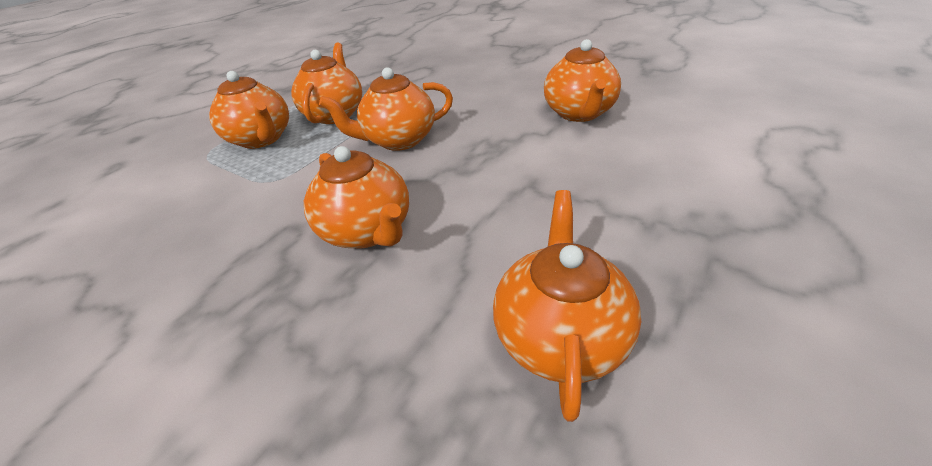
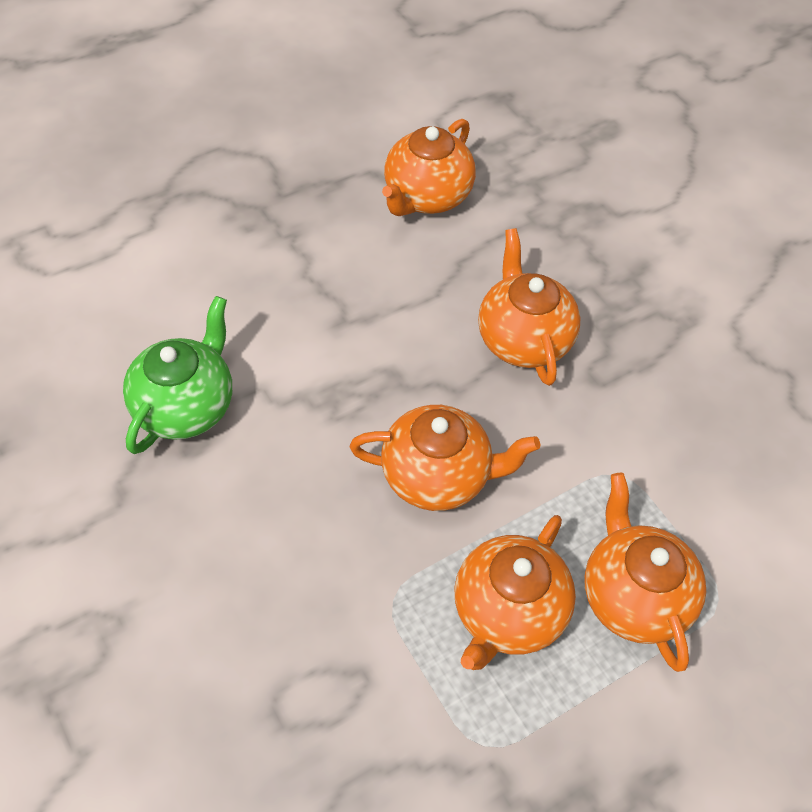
camera: 160 degrees left, 15 degrees up
(579, 113) = (186, 406): orange teapot -> green teapot

